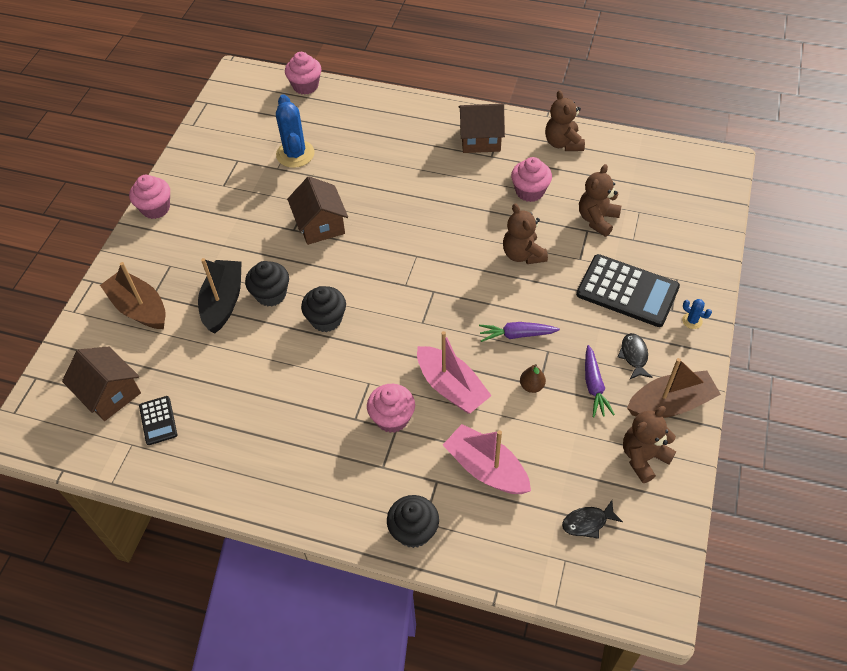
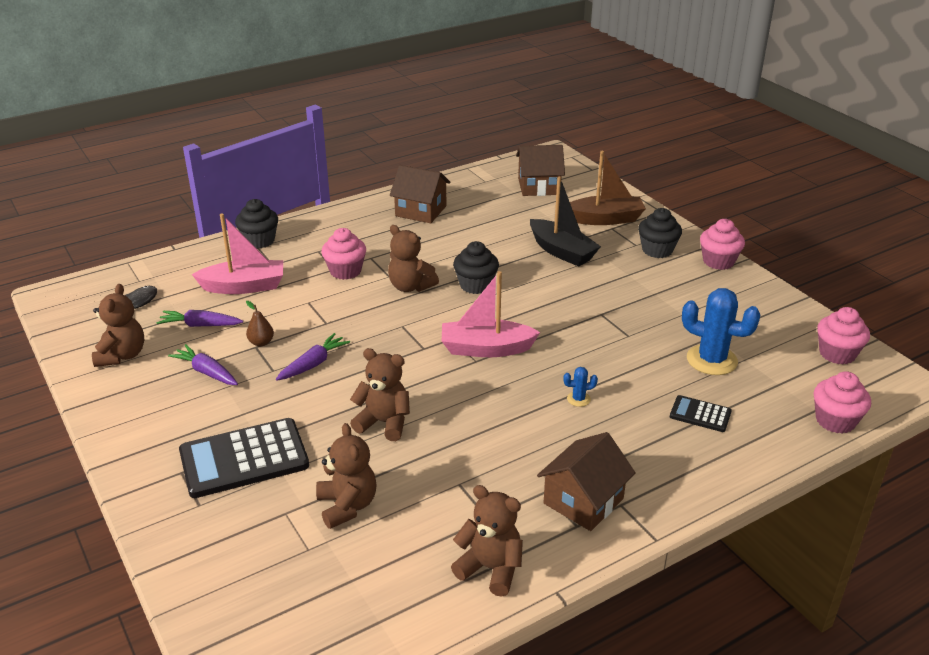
camera: 130 degrees right, 20 degrees down
(158, 420) = (489, 194): black calculator -> black calculator (700, 414)
(271, 294) = (539, 273): black cupcake -> black cupcake (657, 250)
(320, 225) = (587, 329): brown house -> brown house (421, 211)
(369, 357) = (410, 286): none -> brown teddy bear
(451, 387) = (325, 307): pink boat -> pink boat (486, 349)
(530, 191) = (454, 484): pink cupcake -> pink cupcake (837, 354)
(559, 445) = (200, 325): none -> purple carrot
(634, 356) = (188, 412): black fish -> none
(670, 404) = (124, 400): brown boat -> none
(692, 321) = (151, 475): blue cactus -> blue cactus (578, 399)

